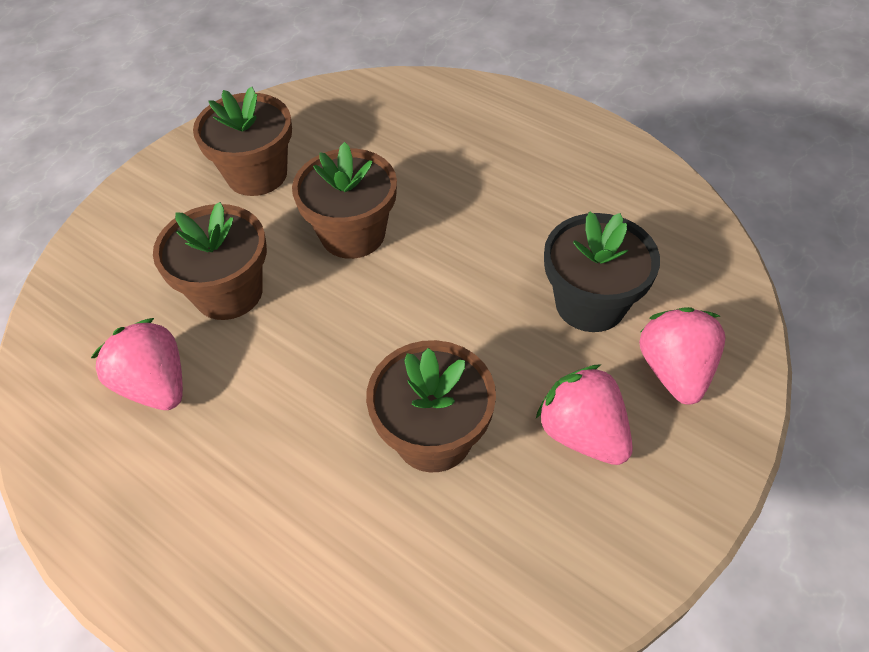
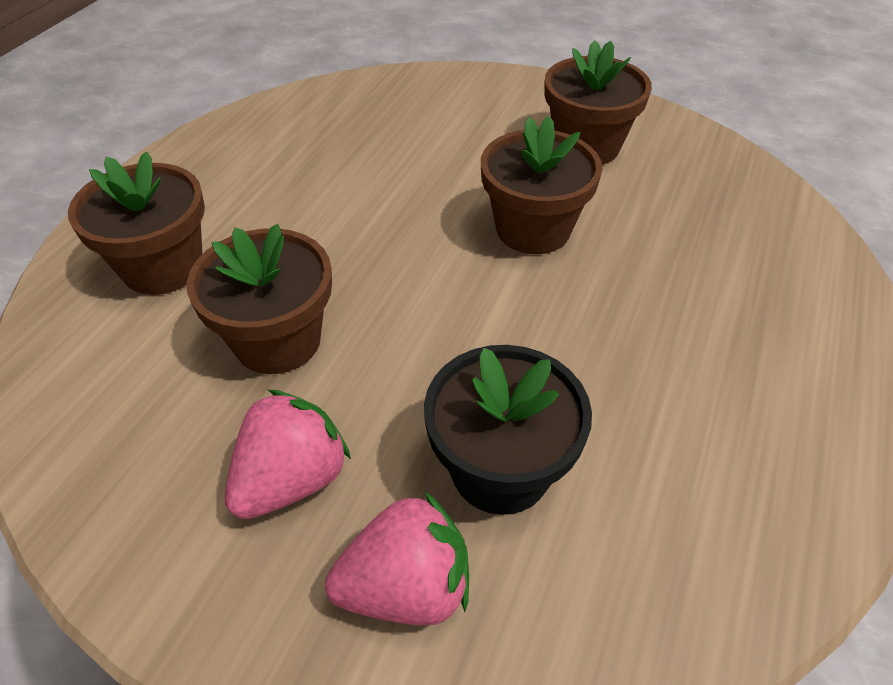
camera: 75 degrees right, 5 degrees down
(155, 385) = (315, 150): pink strawberry -> none
(228, 292) = (426, 165): brown flower pot -> brown flower pot (163, 267)

